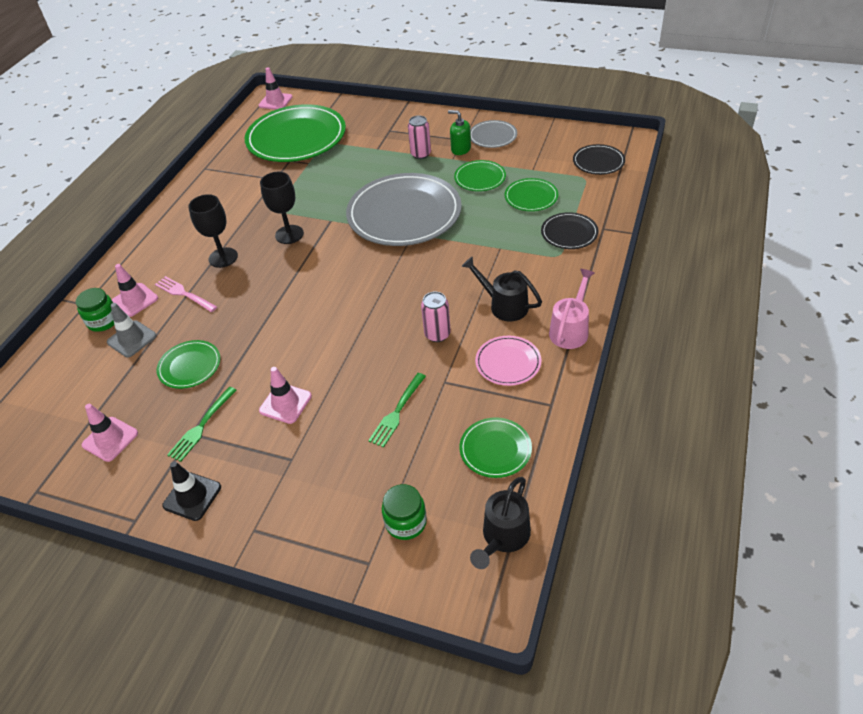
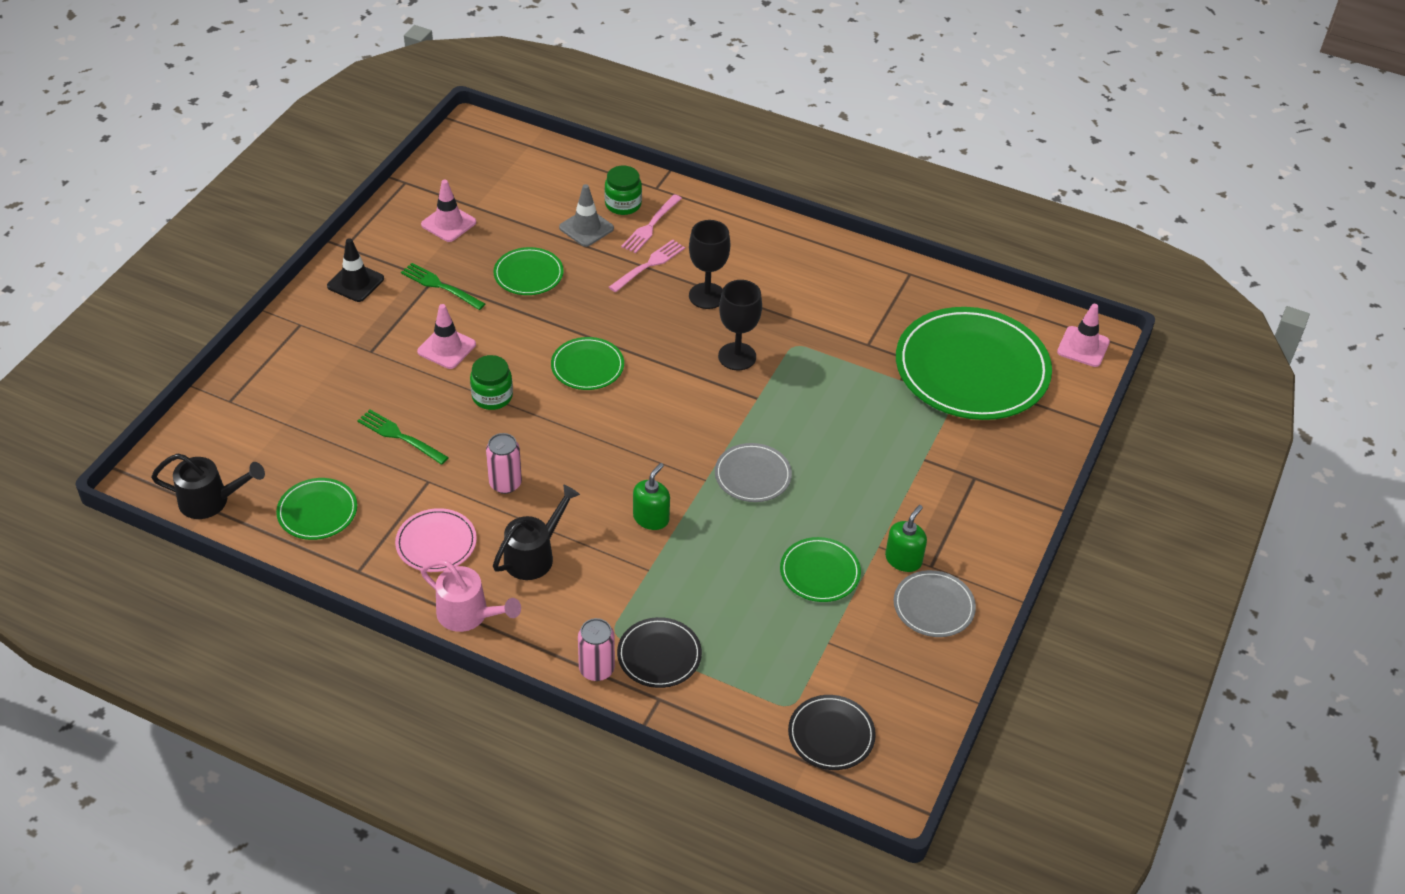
camera: 90 degrees right, 0 degrees up
(135, 300) = (651, 226): pink traffic cone -> pink fork
(404, 213) = (752, 475): grey plate -> grey plate, size x0.47
(406, 522) = (261, 430): green jar -> green jar (492, 396)
(421, 154) = (898, 509): pink can -> pink can (596, 669)
(453, 253) = (651, 518): none -> green soap dispenser
(503, 538) = (211, 501): black watering can -> black watering can turned 150 degrees clockwise
(531, 197) = (756, 626): green plate -> green plate (587, 366)

